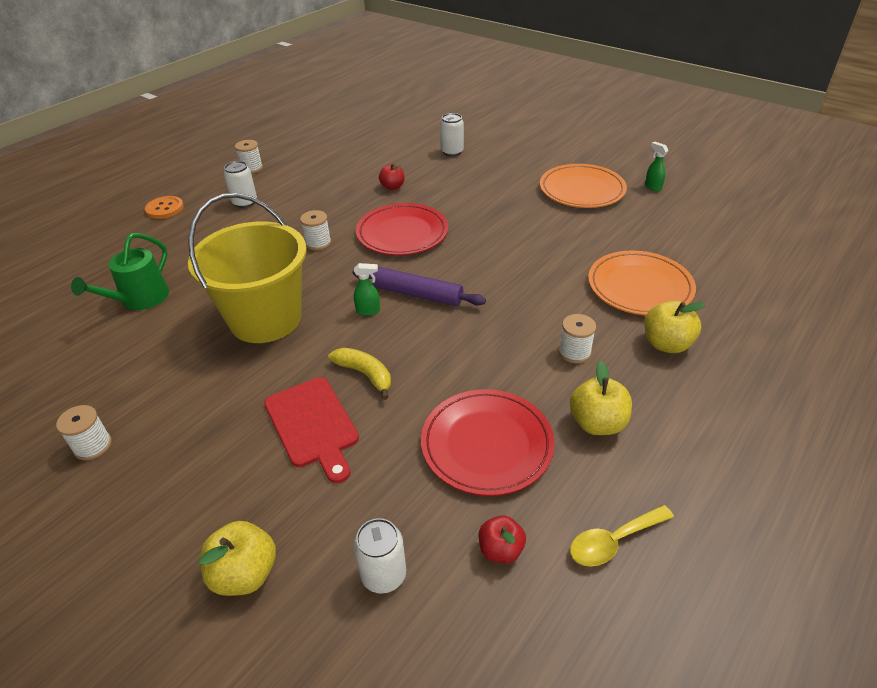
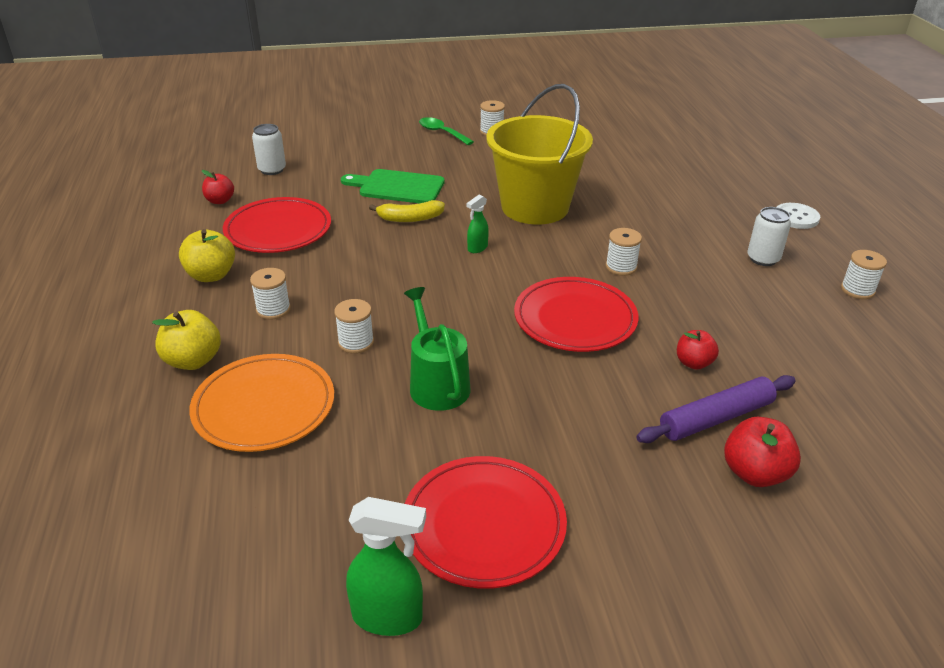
camera: 130 degrees right, 5 degrees down
(128, 489) = (442, 133): none -> green spoon
(140, 299) = (635, 173): green watering can -> green watering can (437, 383)
(165, 209) = (796, 217): orange button -> white button
(245, 574) = (338, 143): yellow apple -> none
(313, 425) = (398, 187): red cutting board -> green cutting board
(417, 294) = (462, 279): purple rolling pin -> purple rolling pin (716, 418)
(452, 152) = (755, 473): white can -> red apple
(544, 293) = (356, 342): none -> white spool
(582, 190) = (484, 524): orange plate -> red plate
(613, 541) = (155, 231): yellow spoon -> none
(652, 187) = (388, 617): green spray bottle -> green spray bottle, size x1.73

